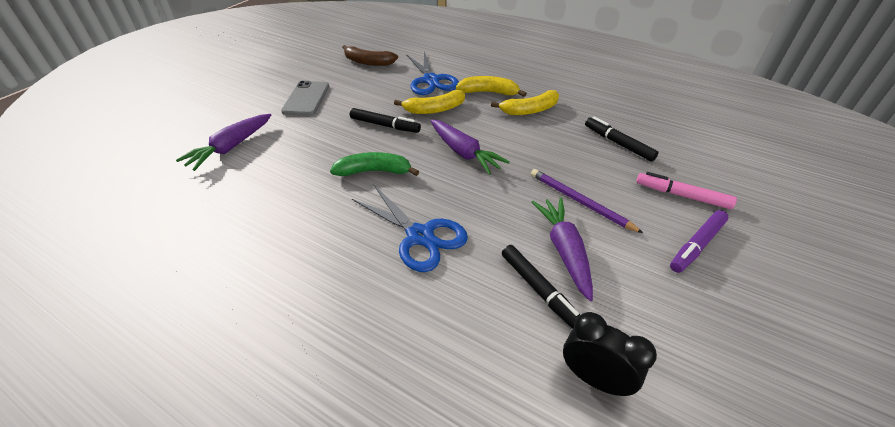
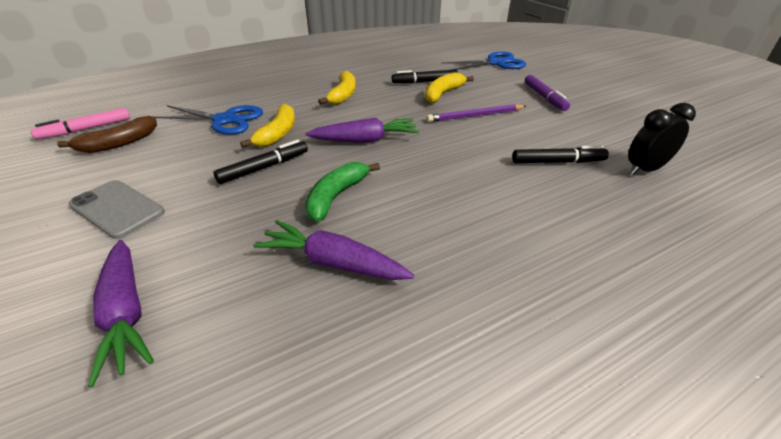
camera: 60 degrees left, 5 degrees down
(420, 236) = (460, 197): blue scissors -> blue scissors (496, 63)
(489, 92) = (291, 101): yellow banana -> yellow banana (443, 94)
(564, 250) = (521, 139): purple carrot -> purple carrot (332, 262)
(682, 195) = (496, 84): pink marker -> pink marker (86, 129)

